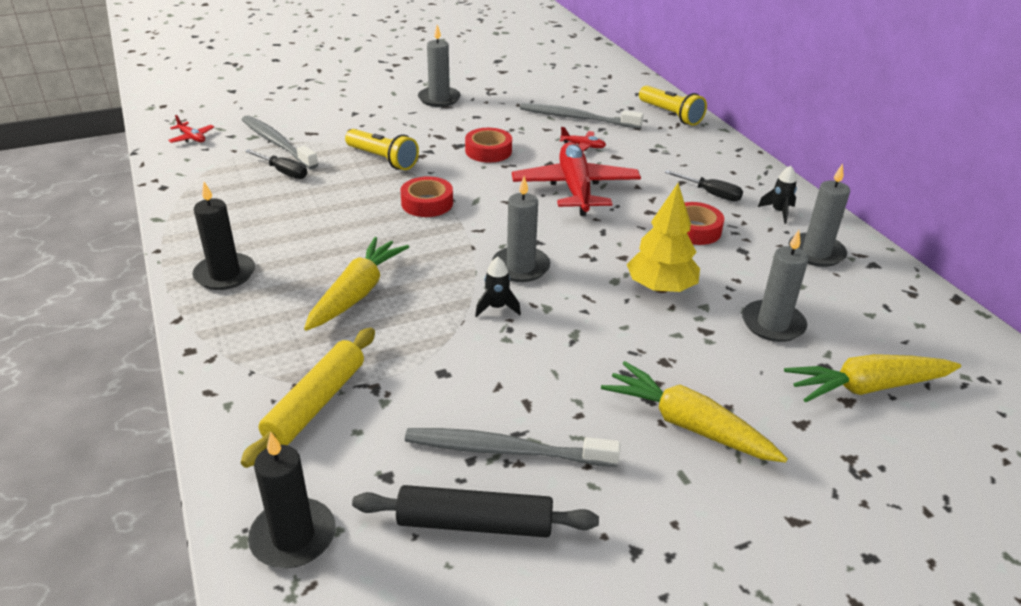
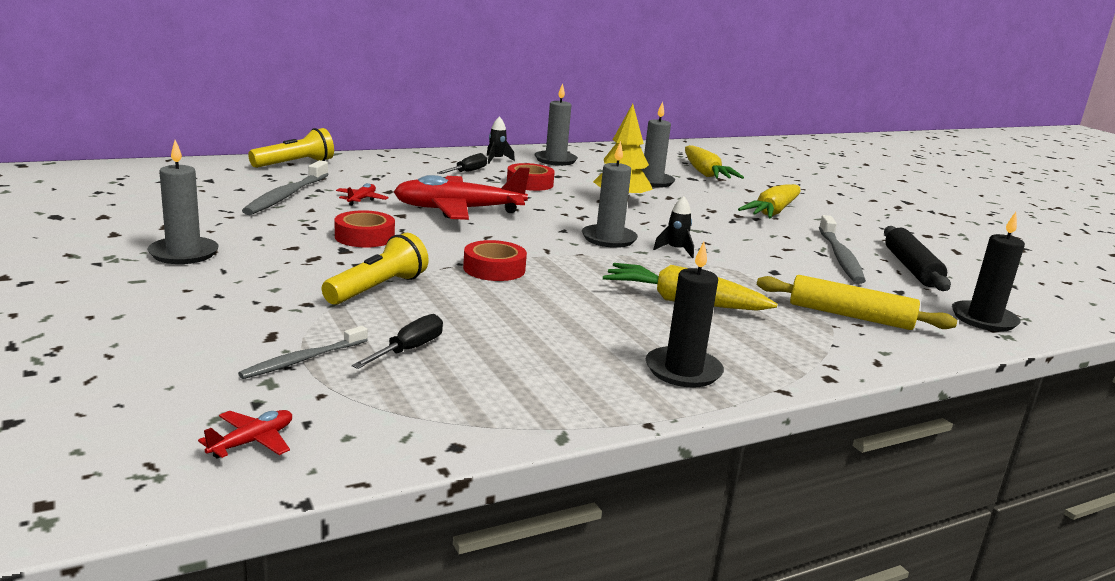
camera: 95 degrees left, 15 degrees down
(277, 143) = (302, 360): grey toothbrush -> grey toothbrush, size x0.61

